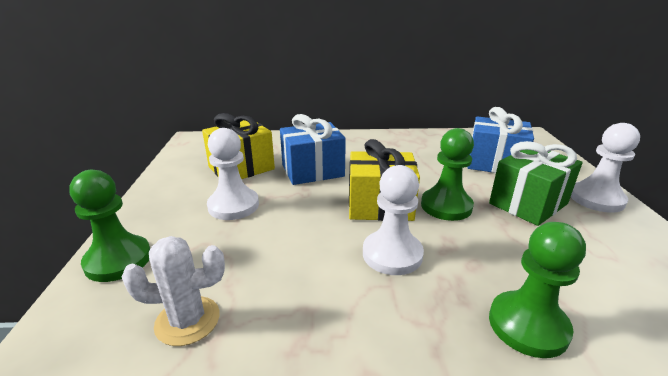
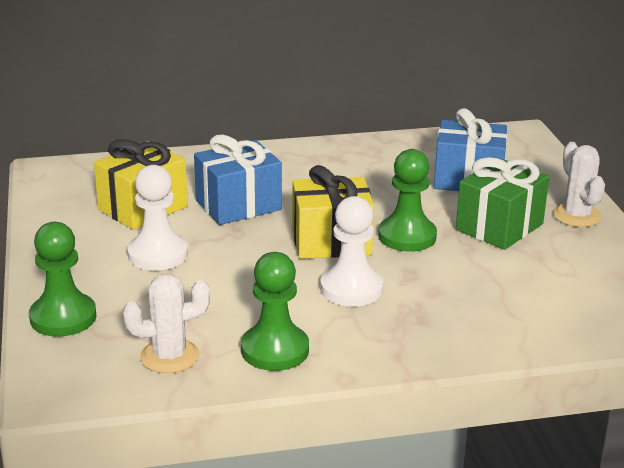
camera: 10 degrees left, 0 degrees up
(528, 325) = (477, 333): green pawn -> green pawn (275, 350)
(596, 199) = (577, 216): white pawn -> white cactus

